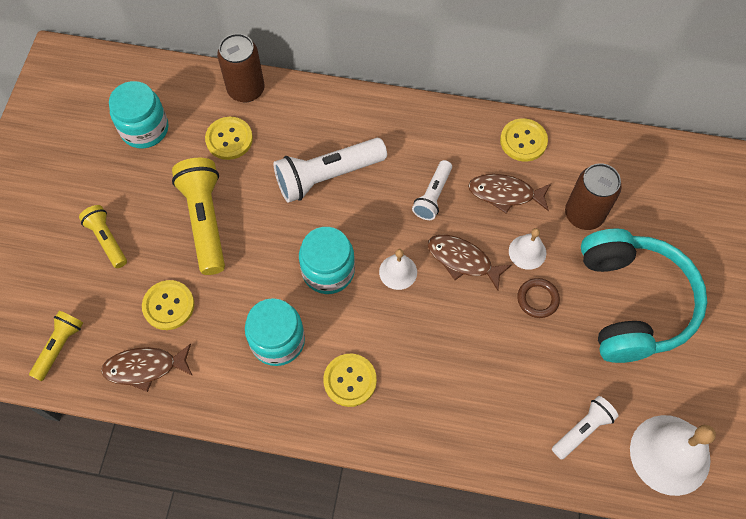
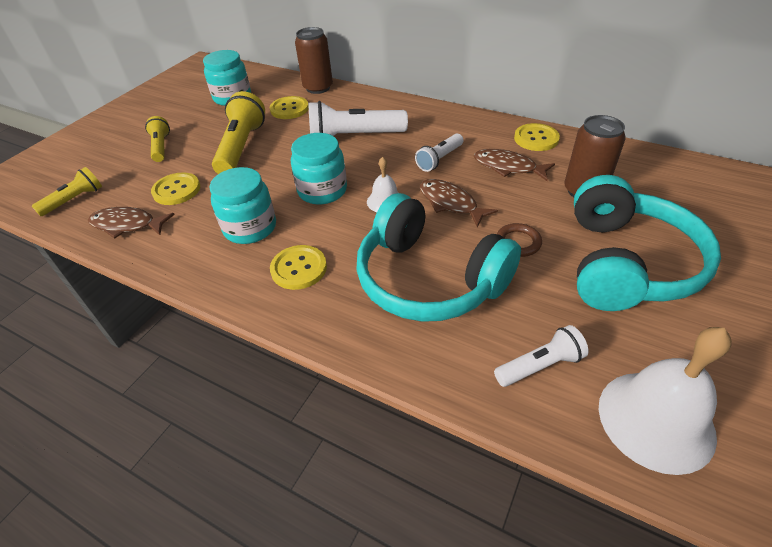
camera: 20 degrees right, 20 degrees down
(471, 363) = (429, 279): none -> turquoise headphones
(527, 252) = (517, 207): white bell -> none

